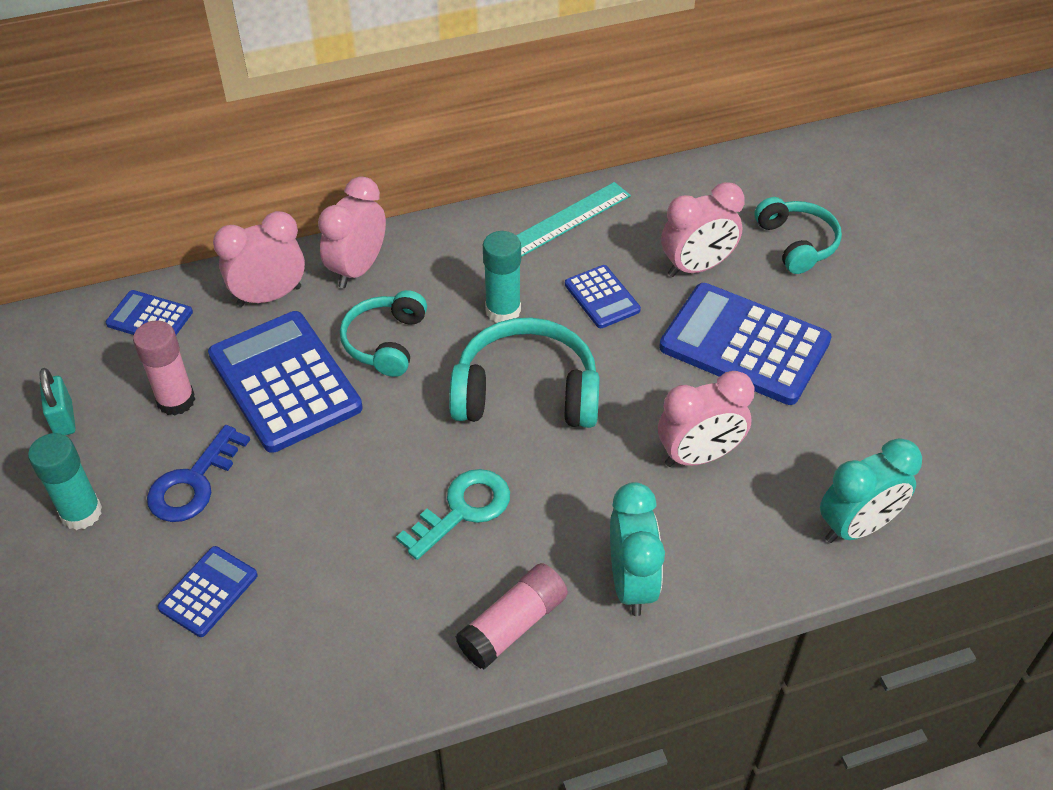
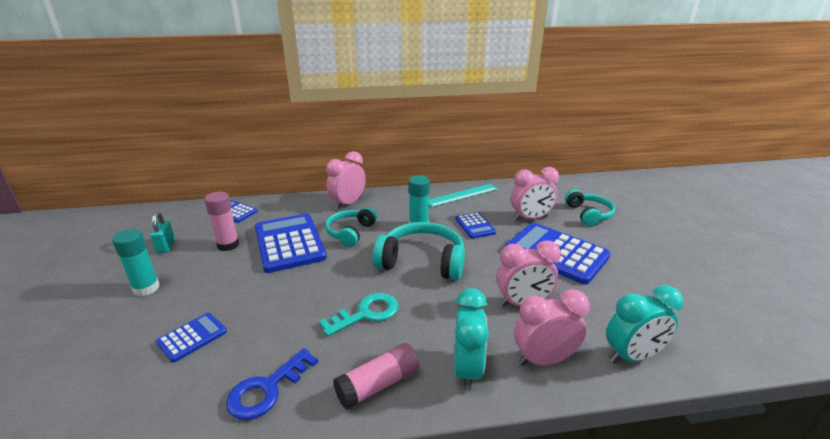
camera: 10 degrees right, 20 degrees down
(193, 483) = (216, 281): blue key -> blue key (267, 389)
(269, 296) = (298, 209): pink clock -> pink clock (544, 360)

